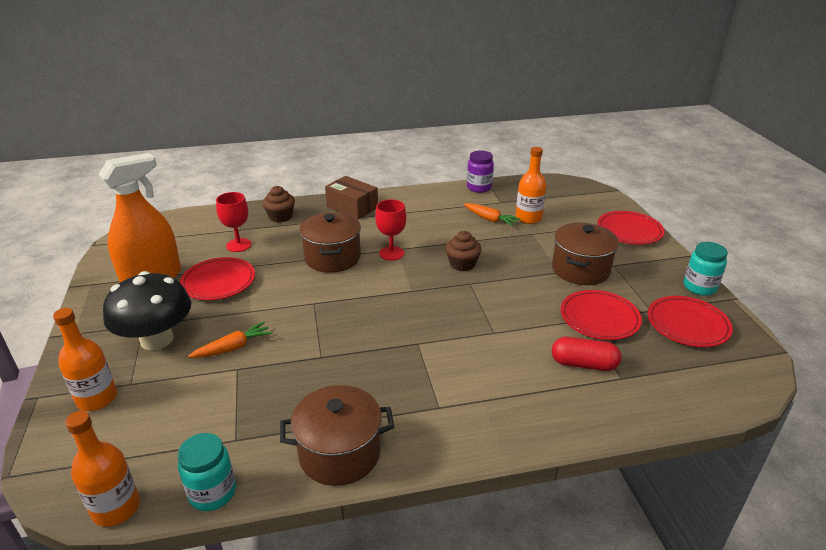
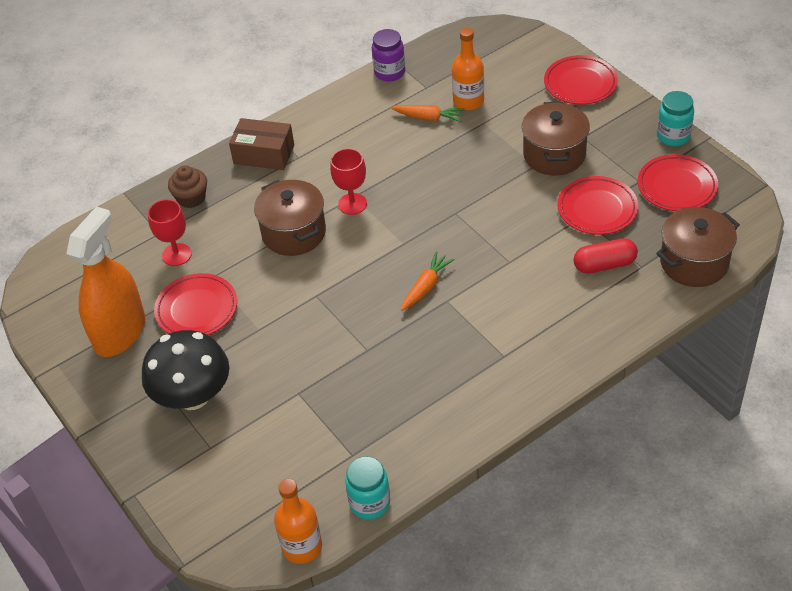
camera: 20 degrees left, 15 degrees up
(97, 398) = (193, 473): orange bottle -> none
(233, 347) = (276, 374): orange carrot -> orange carrot (426, 286)
(339, 453) = (448, 429): brown pot -> brown pot (694, 262)
(462, 264) = (434, 191): brown cupcake -> none

